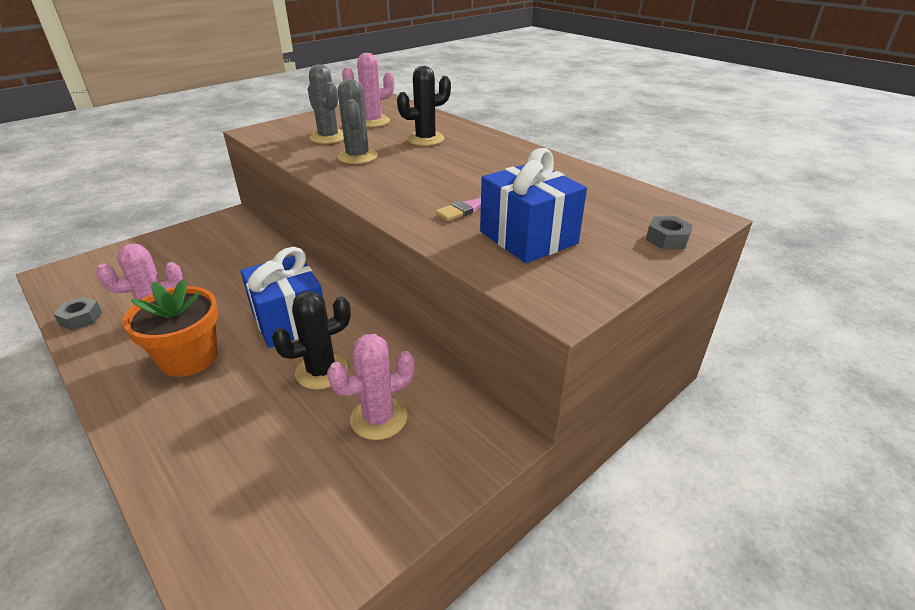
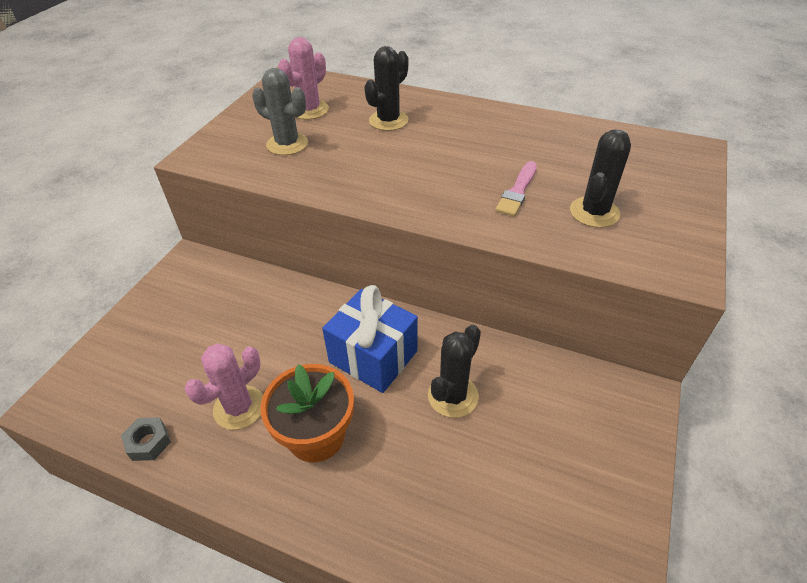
camera: 25 degrees left, 10 degrees up
(357, 156) = (346, 162): grey cactus -> none
(379, 418) = (540, 418): pink cactus -> none
(528, 237) = (594, 212): blue gift -> black cactus
(667, 239) = (691, 179): grey nut -> none

